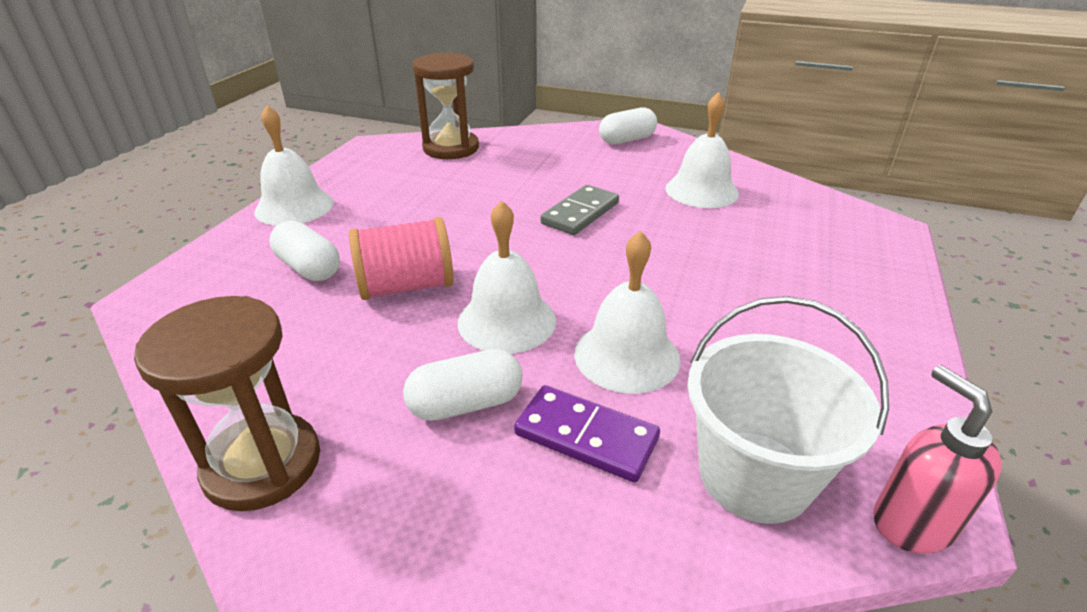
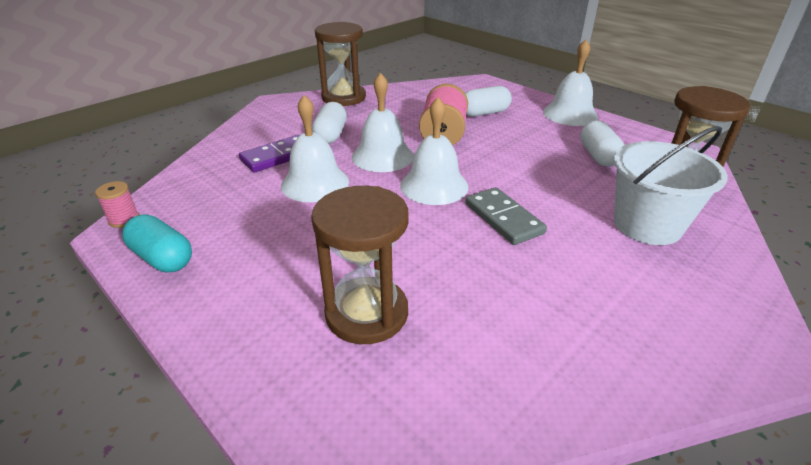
camera: 115 degrees right, 0 degrees up
(627, 140) = (706, 319): white capsule -> white capsule (598, 156)
(701, 190) = (518, 320): white bell -> white bell (434, 186)
(754, 475) = (202, 189): white bucket -> white bucket (647, 225)
(775, 247) = (366, 313): none -> brown hourglass
(896, 411) = (162, 258): none -> turquoise capsule
(911, 523) = (124, 219): pink soap dispenser -> pink spool

